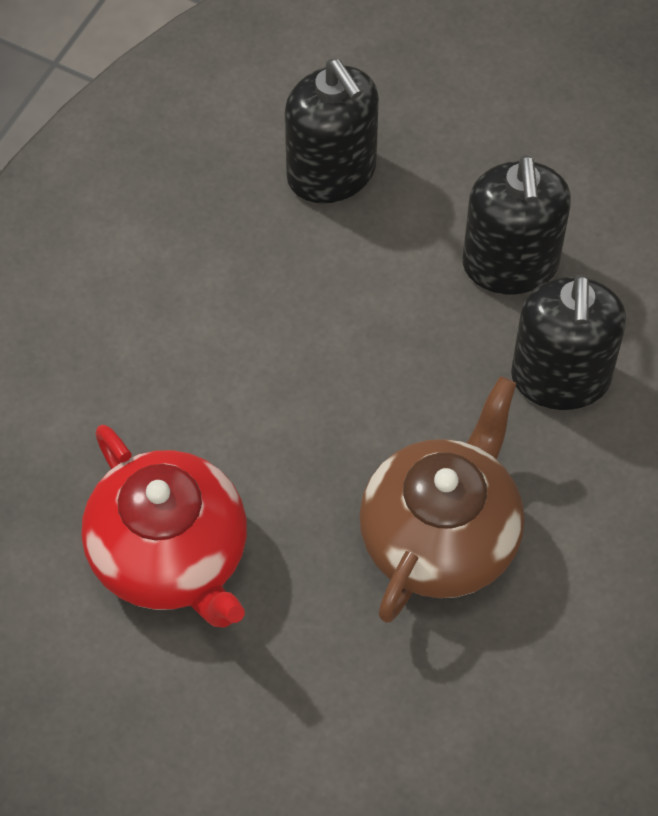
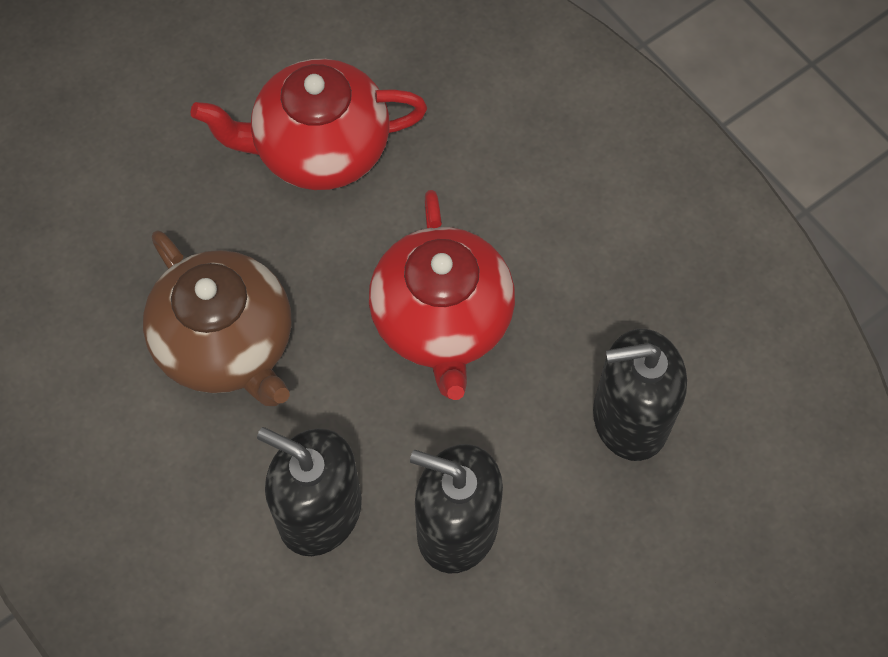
camera: 115 degrees right, 5 degrees up
(314, 357) = (442, 321): none -> red teapot

